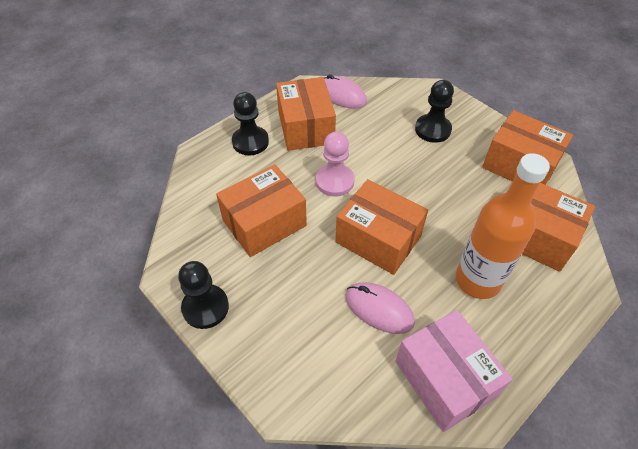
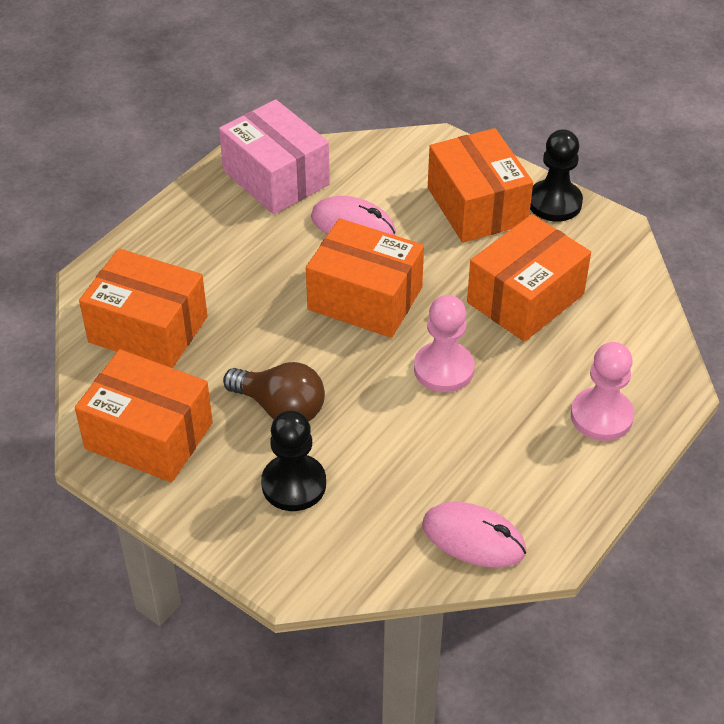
camera: 170 degrees right, 5 degrees down
(250, 142) = (601, 416): black pawn -> pink pawn
(305, 127) = (519, 457): orange box -> orange box (477, 206)
(440, 171) = (280, 408): none -> brown light bulb
(477, 280) = (233, 268): orange bottle -> none

